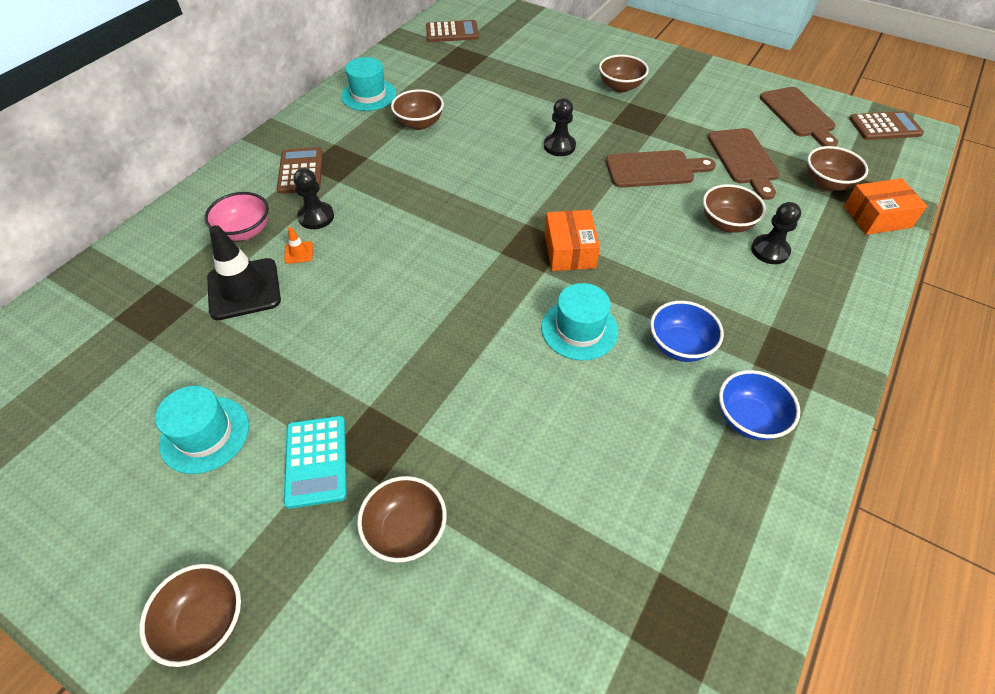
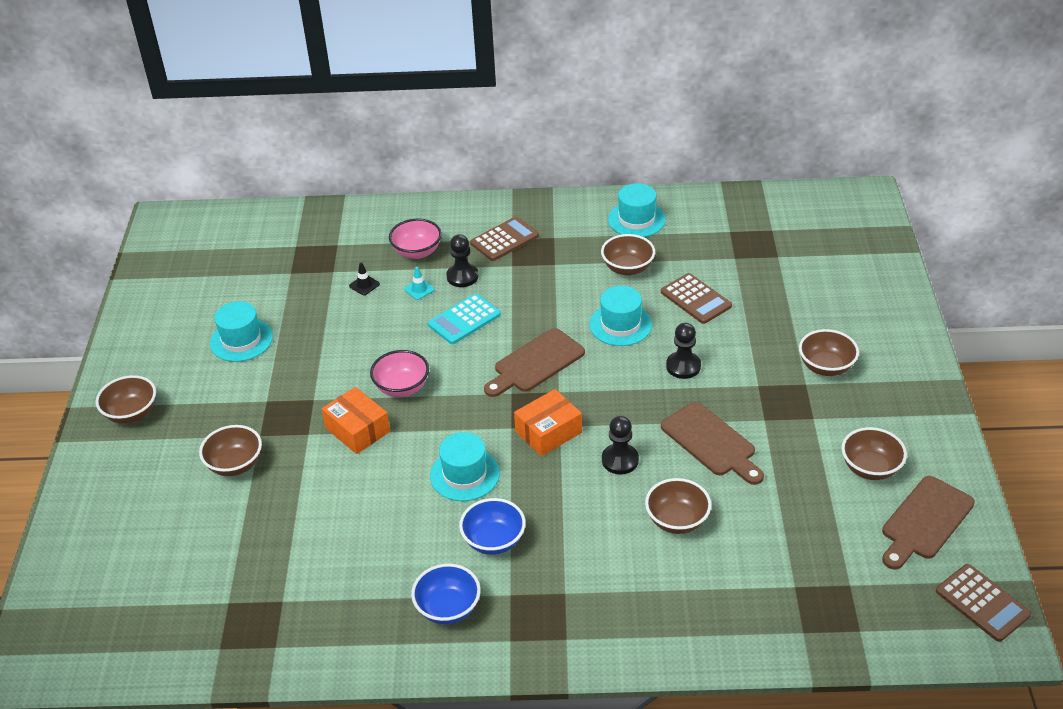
camera: 60 degrees right, 10 degrees down
(244, 289) = (364, 285): black traffic cone -> black traffic cone, size x0.42
(298, 252) = (419, 289): orange traffic cone -> turquoise traffic cone
(316, 461) = (255, 398): turquoise calculator -> turquoise calculator (464, 320)
(422, 324) = (402, 387): none -> pink bowl
(452, 32) = (791, 215): brown calculator -> brown calculator (695, 299)
(480, 155) = (620, 324): none -> turquoise hat
(744, 159) = (793, 501): brown cutting board -> brown cutting board (535, 363)
(770, 251) = (665, 563): black pawn -> black pawn (620, 460)
(827, 183) = (816, 578): brown bowl -> brown bowl (870, 468)
(877, 217) = (795, 633): orange box -> orange box (357, 430)

